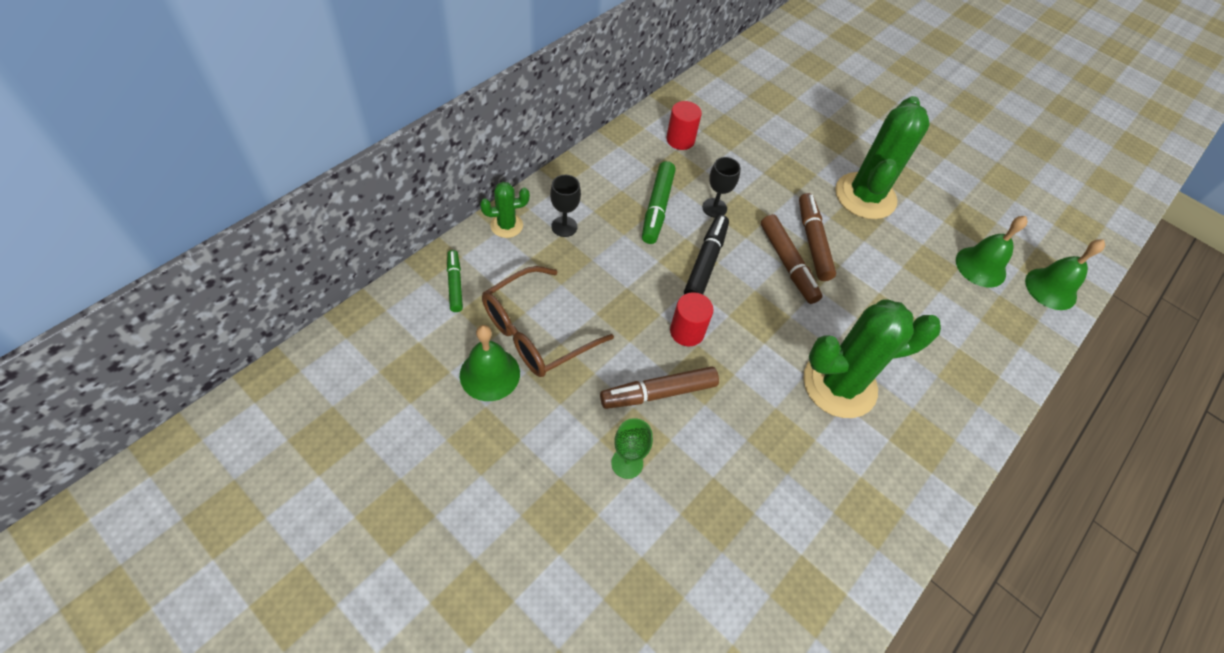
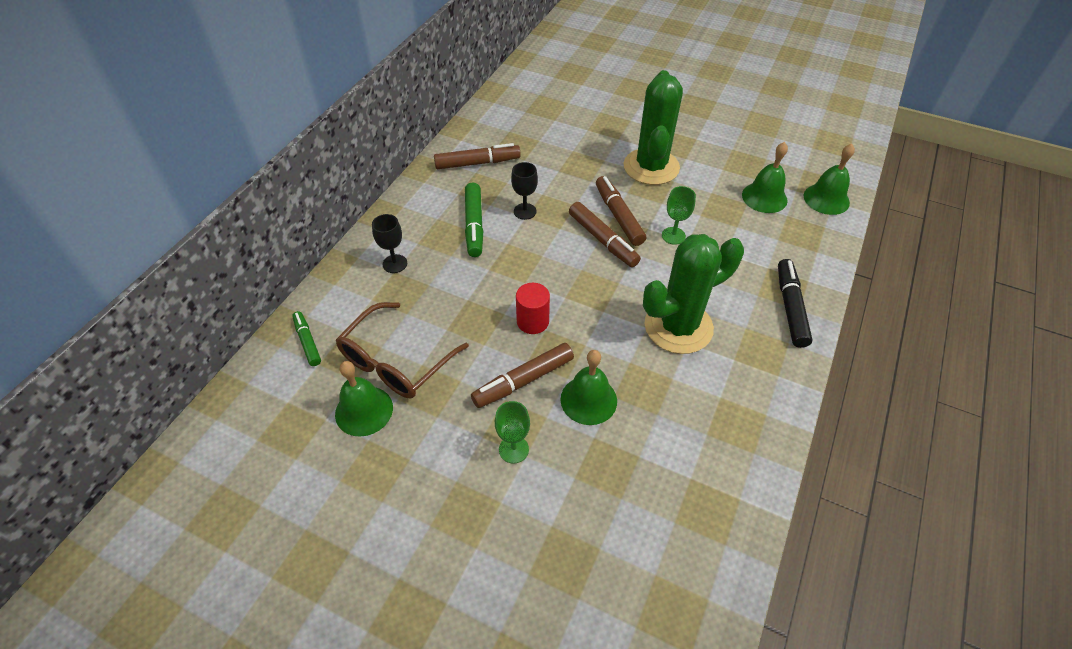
camera: 10 degrees left, 5 degrees down
(506, 225) = (341, 277): green cactus -> none
(680, 140) = (477, 163): red cylinder -> brown marker
(705, 263) = (531, 259): black marker -> black marker (790, 308)
(720, 435) = (588, 400): none -> green bell
(865, 281) = (673, 236): none -> green goblet

